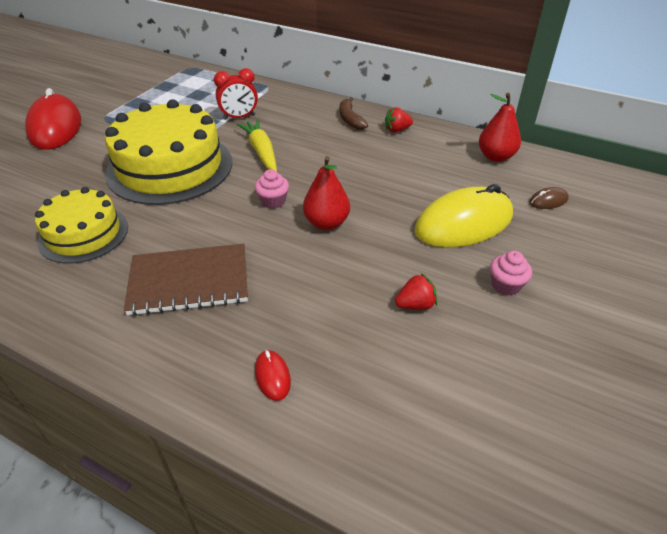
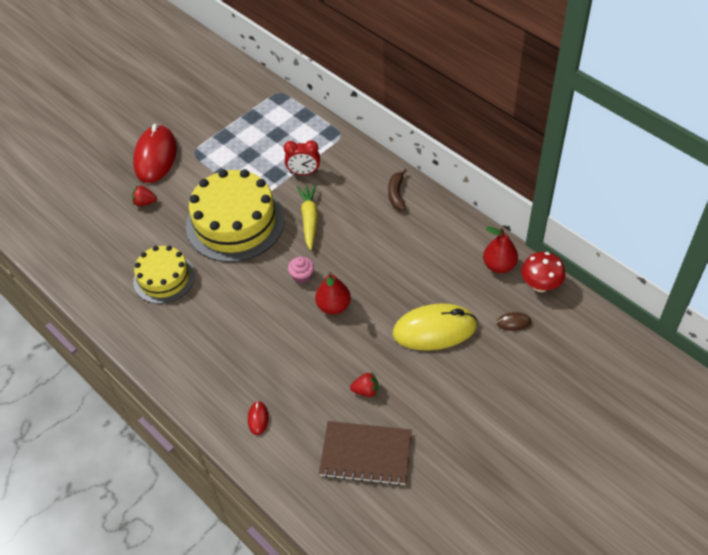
camera: 20 degrees right, 10 degrees up
(189, 281) = (225, 336): brown notebook -> brown notebook (366, 454)
(397, 130) = (431, 216): red strawberry -> red strawberry (145, 202)
(506, 285) = (435, 390): pink cupcake -> none
(551, 165) = (540, 285): none -> red mushroom

